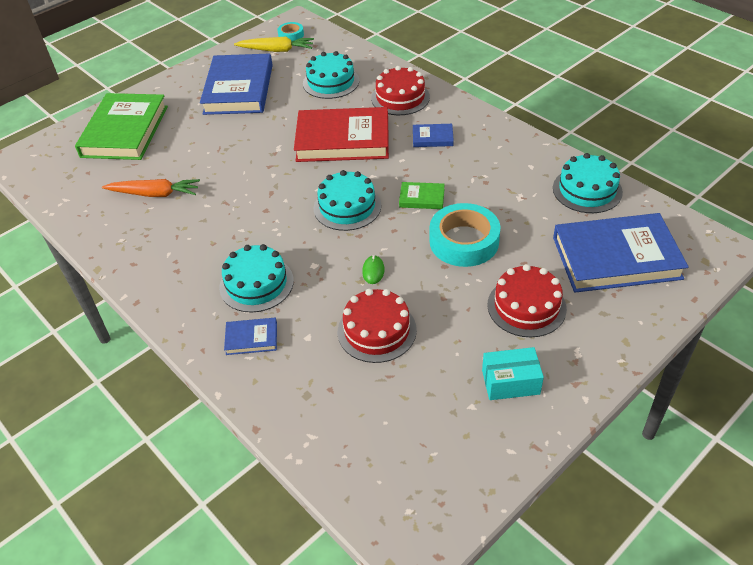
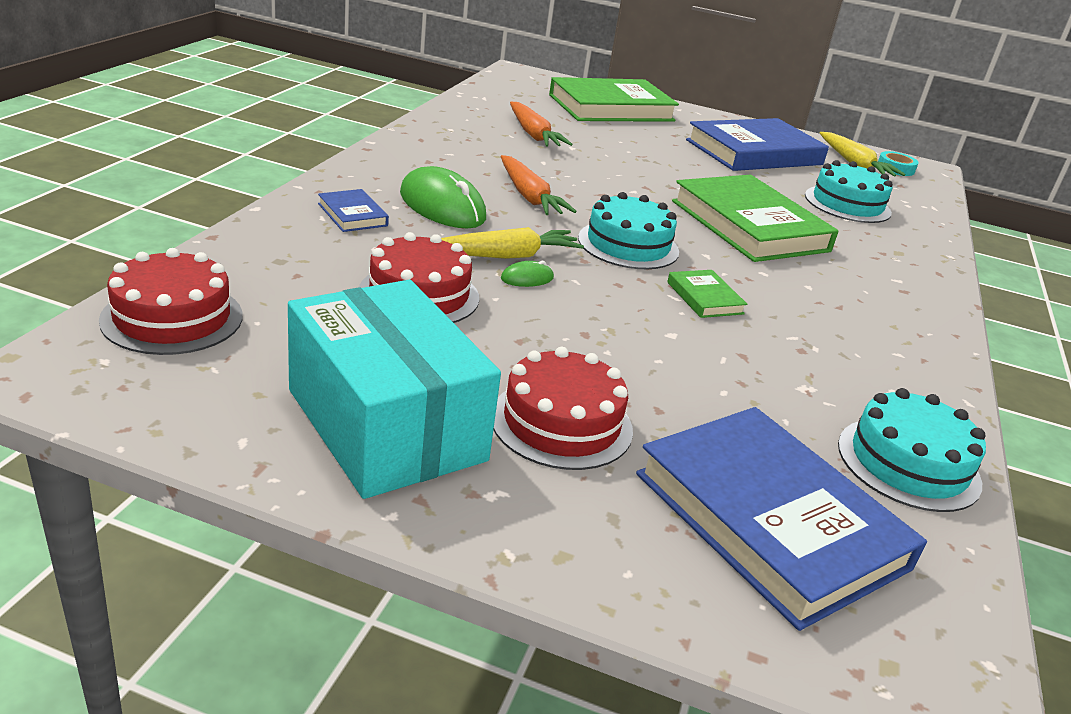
camera: 55 degrees right, 15 degrees down
(256, 284) = (442, 206): turquoise cake -> green mouse
(260, 232) = (529, 196): none -> orange carrot
(341, 272) = (505, 256): none -> yellow carrot
(343, 140) = (749, 226): red book -> green book
(400, 98) = (888, 256): red cake -> red cake (172, 318)
(432, 138) = (839, 291): blue book -> none
(464, 241) = (651, 345): turquoise tape -> none
(510, 382) = (386, 424): turquoise box -> turquoise box, size x2.04

